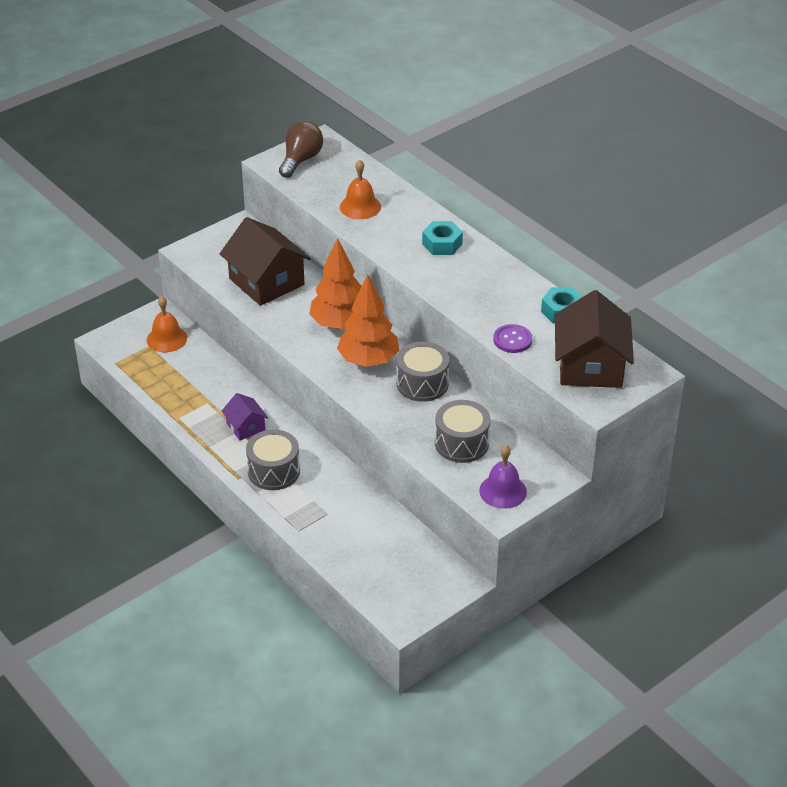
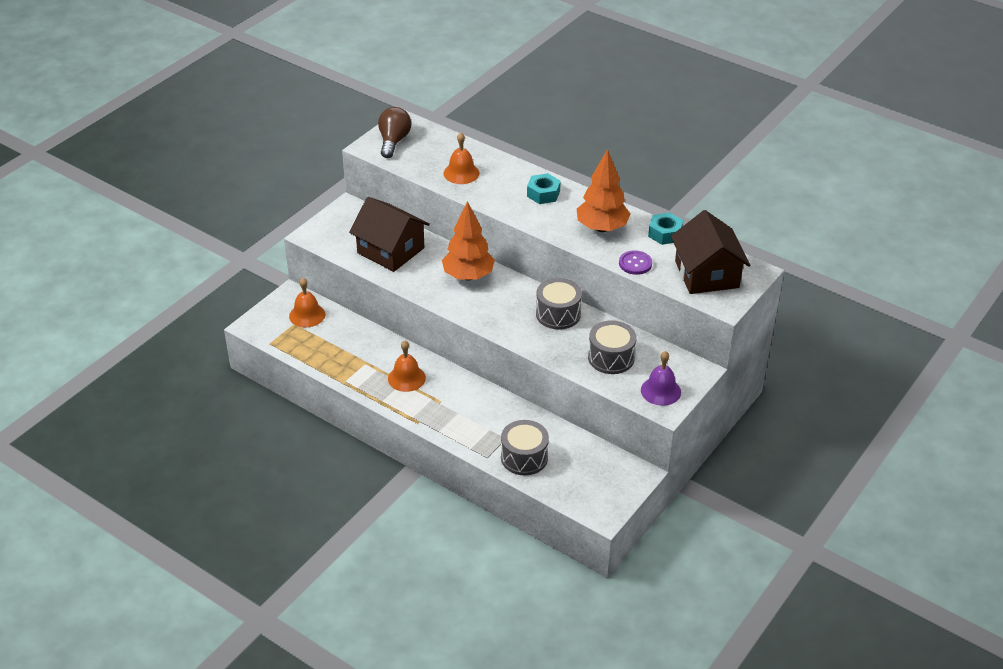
camera: 15 degrees left, 0 degrees up
(245, 427) = (406, 378): purple house -> orange bell
(273, 471) = (446, 411): grey drum -> grey drum (524, 457)
(368, 361) = (505, 303): orange tree -> orange tree (602, 228)

